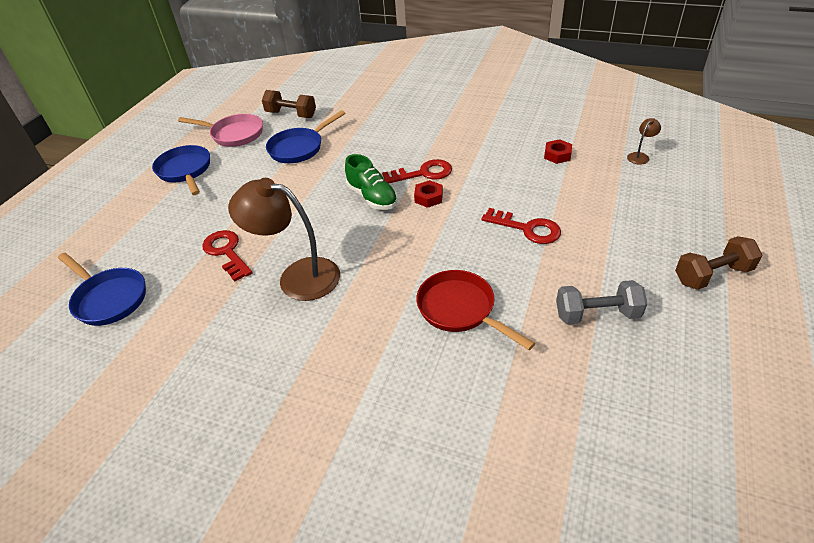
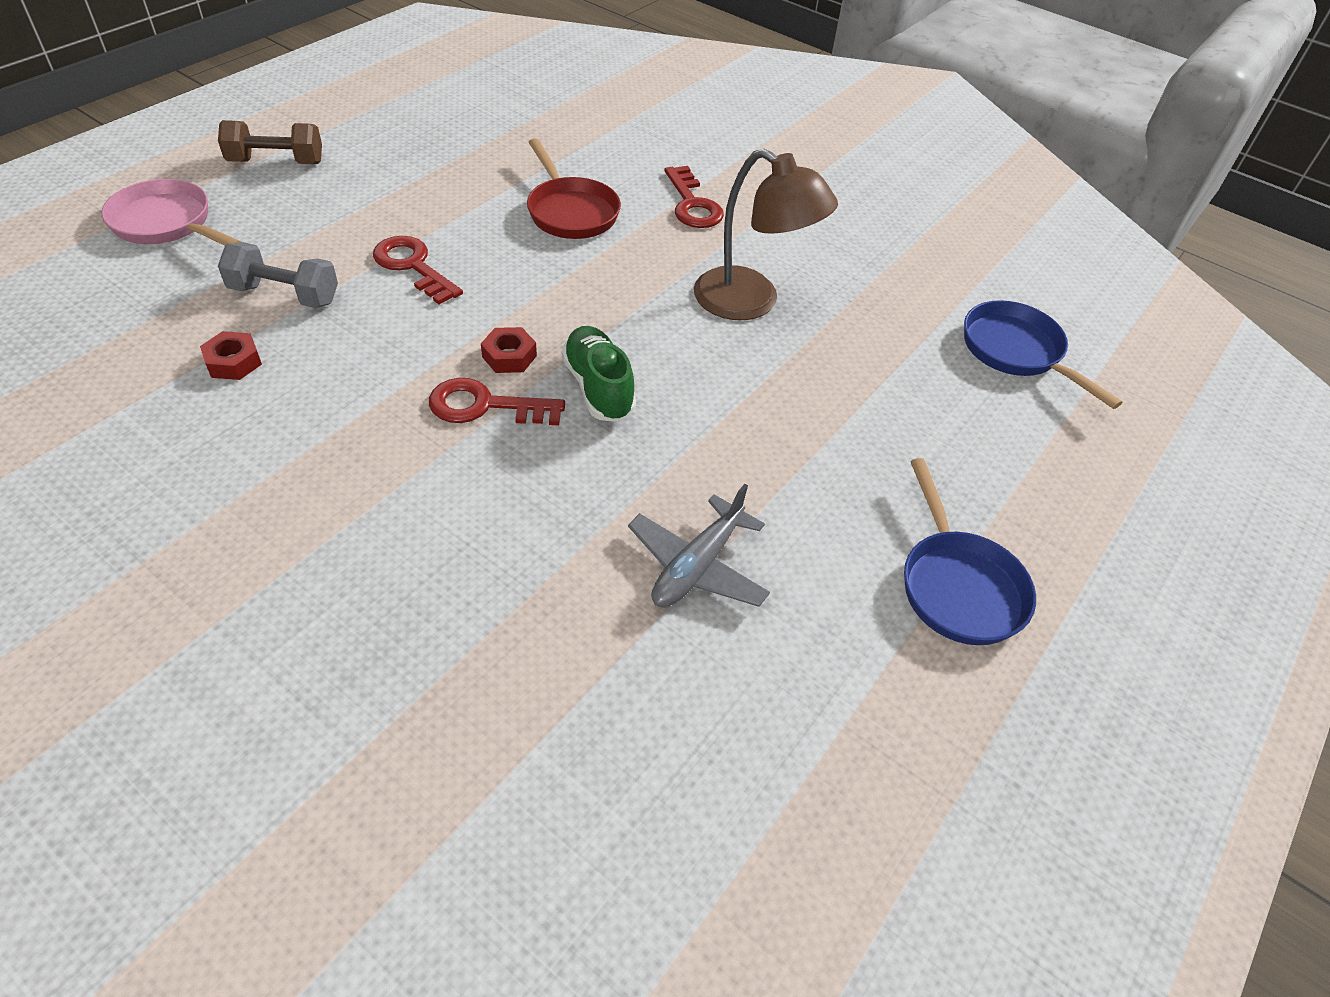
camera: 170 degrees left, 5 degrees up
(226, 252) = (853, 368): red key -> red key (692, 204)
(234, 134) = (852, 685): pink pan -> pink pan (167, 224)
(291, 114) = (691, 717): brown dumbbell -> none
(299, 148) = (697, 566): blue pan -> grey plane
(597, 314) = (435, 169): grey dumbbell -> grey dumbbell (284, 295)
(640, 156) = (116, 314): brown lamp -> none

